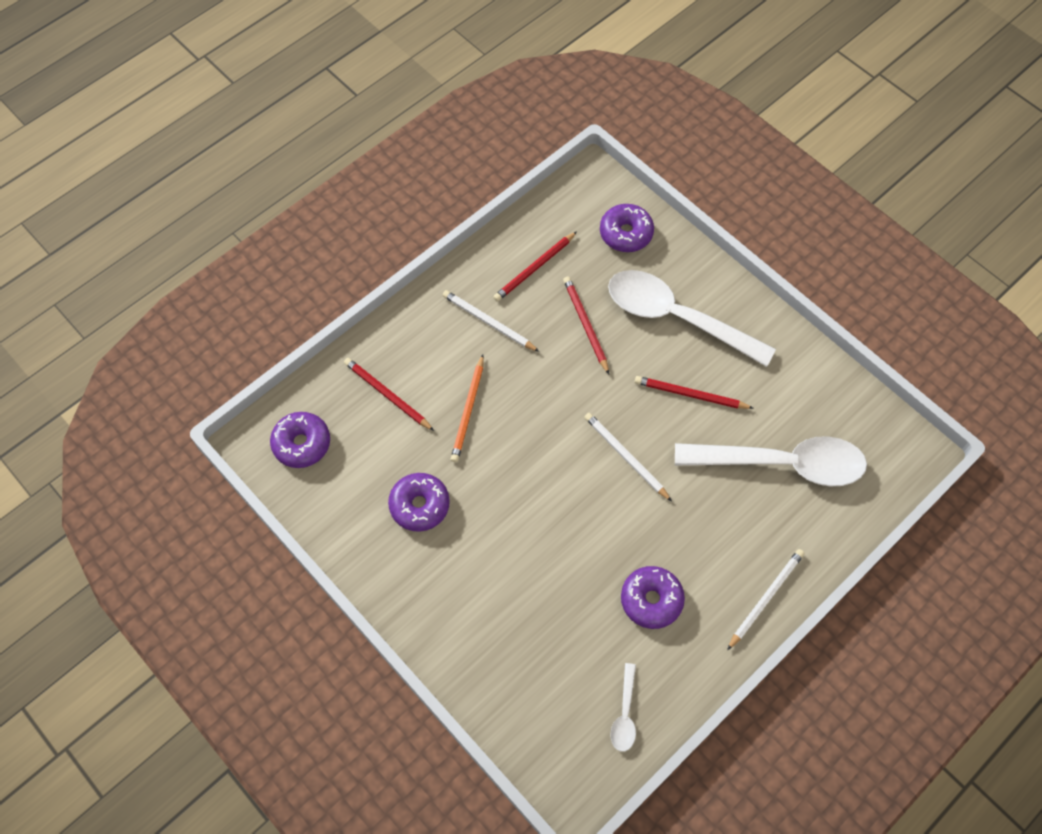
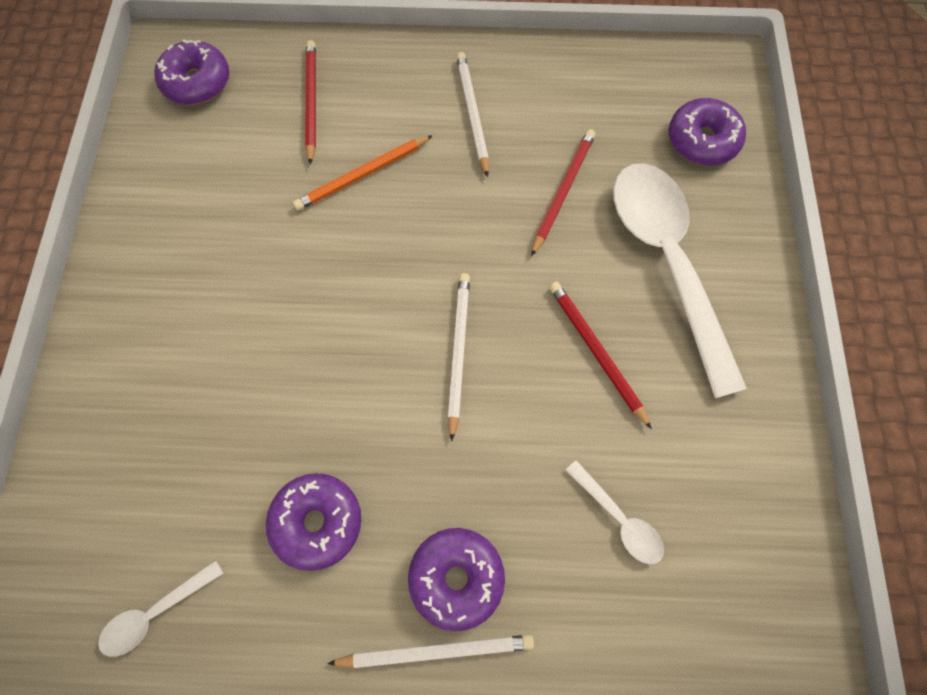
camera: 45 degrees right, 5 degrees up
(419, 505) = (223, 219): purple donut -> purple donut (456, 578)
(534, 268) = (571, 101): red pencil -> none
(781, 464) = (618, 518): white spoon -> white spoon, size x0.42

